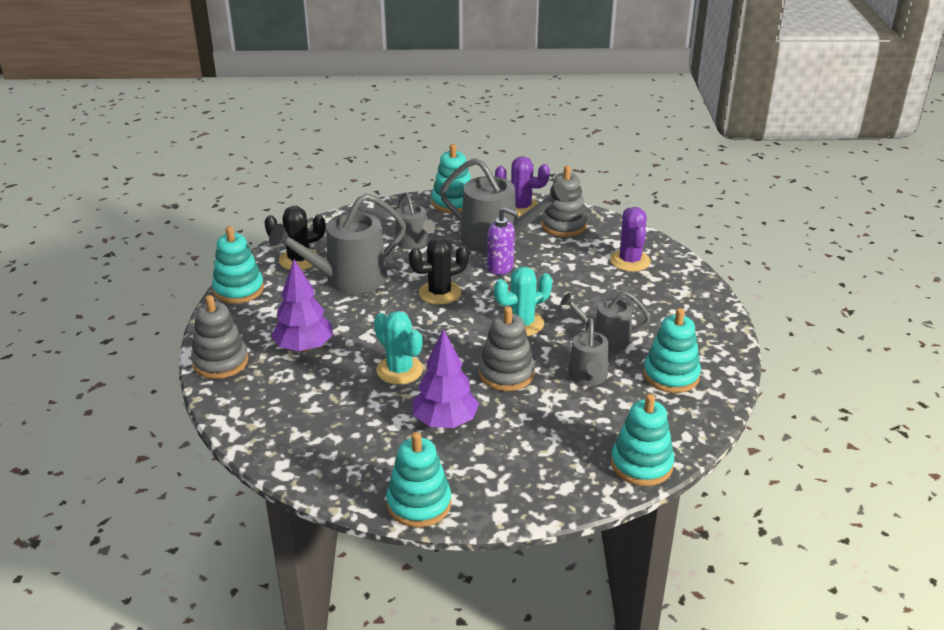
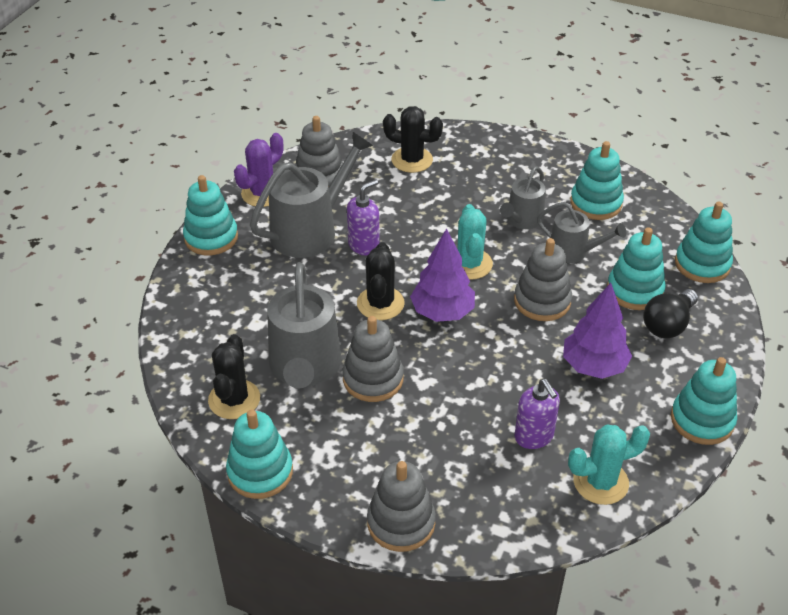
camera: 65 degrees left, 10 degrees up
(304, 347) = (415, 440): purple tree -> purple tree (442, 312)
(341, 406) = (534, 436): none -> purple soap dispenser
(355, 311) = (373, 379): none -> grey stacking toy
(399, 370) = (497, 374): turquoise cactus -> turquoise cactus (600, 482)
(414, 242) = (269, 293): grey watering can -> none
(533, 457) = (668, 324): none -> black light bulb
(564, 426) = (634, 290): none -> turquoise stacking toy
(630, 261) = (412, 160): purple cactus -> black cactus

